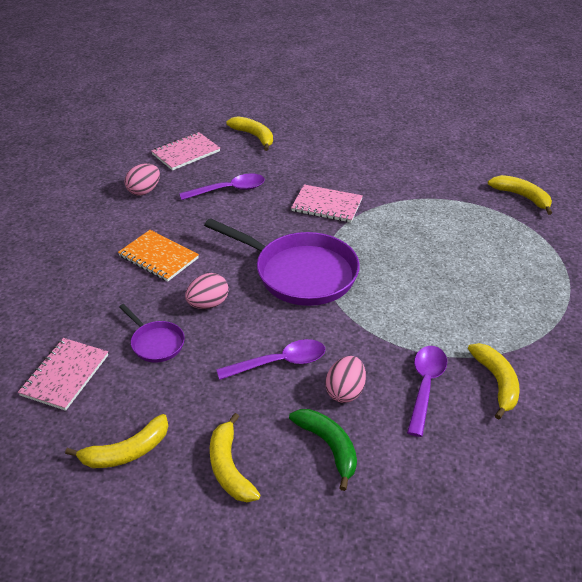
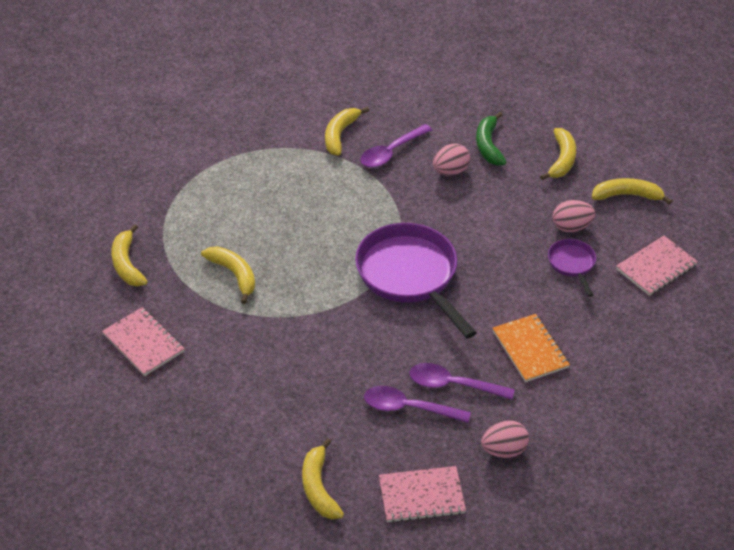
camera: 150 degrees left, 5 degrees up
(208, 304) = (510, 280): pink egg -> pink egg (571, 227)
(279, 362) = (483, 209): purple spoon -> purple spoon (453, 385)
(327, 205) = (323, 339): pink notebook -> pink notebook (143, 343)
(438, 220) = (234, 274): none -> yellow banana

